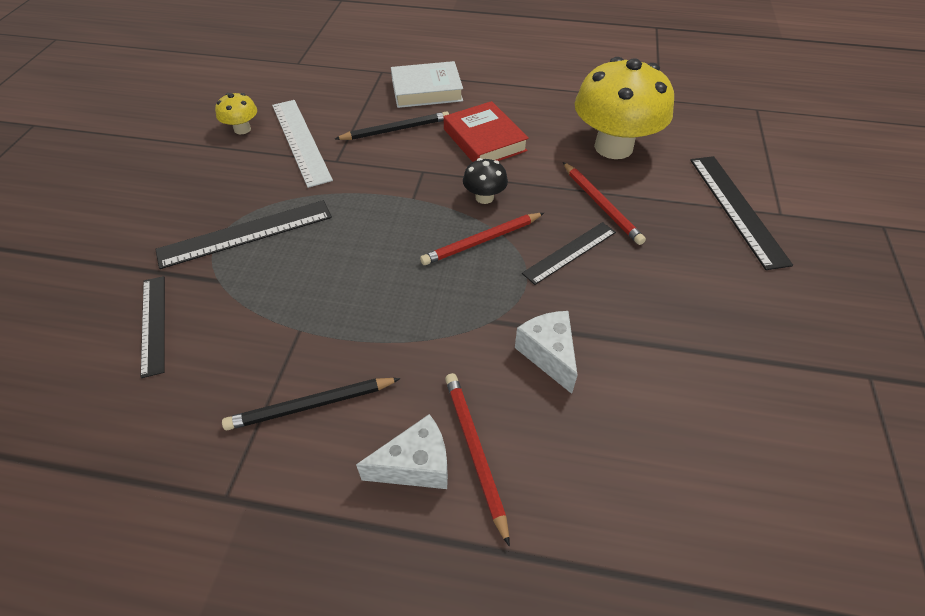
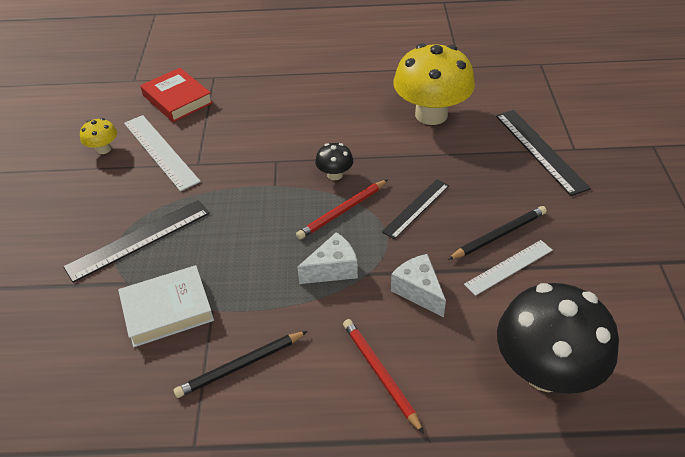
camera: 10 degrees left, 5 degrees down
(153, 324) = (84, 328): black ruler -> none
(395, 130) = (242, 128): black pencil -> black pencil (499, 235)
(416, 465) = (337, 393): white cheese -> white cheese (333, 269)
(426, 90) = (259, 88): white book -> white book (167, 310)
(484, 140) = (321, 125): red book -> red book (177, 99)
(601, 205) = (432, 165): red pencil -> none
(668, 345) = (509, 267): none -> white ruler
(689, 493) = (545, 371): none -> black mushroom

